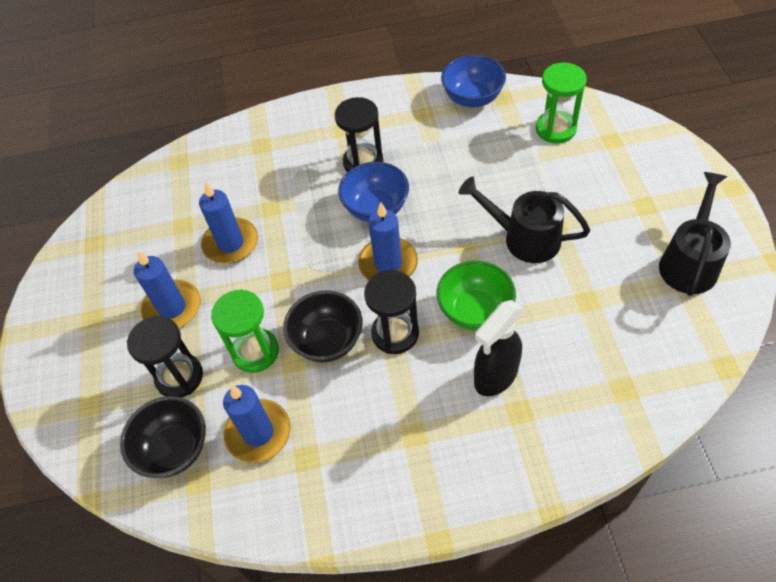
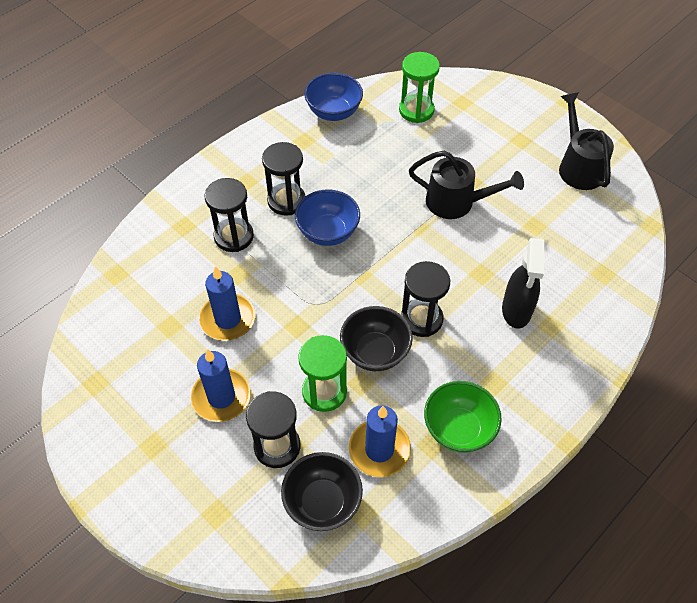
camera: 40 degrees left, 0 degrees up
(293, 173) = (234, 236): none -> black hourglass
(388, 263) = (373, 270): blue candle -> none
(475, 311) = (465, 272): green bowl -> green bowl (458, 429)
(523, 238) = (457, 202): black watering can -> black watering can turned 150 degrees counterclockwise

